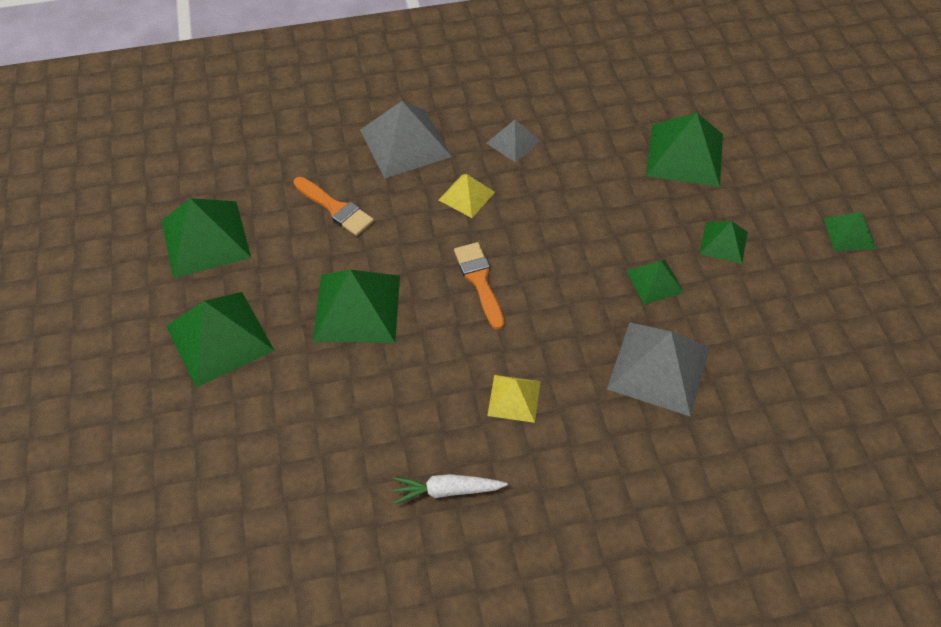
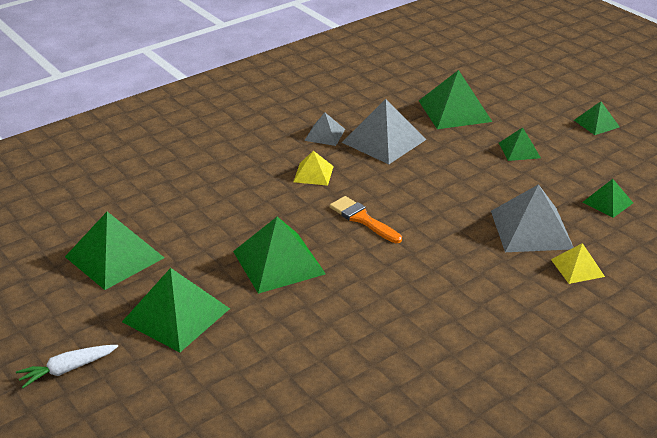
camera: 25 degrees left, 20 degrees down
(335, 208) = (213, 209): orange brush -> none
(405, 143) = (240, 156): grey pyramid -> grey pyramid (384, 141)
(447, 490) = (436, 347): white carrot -> white carrot (67, 369)
(514, 398) = (443, 278): yellow pyramid -> yellow pyramid (577, 267)
(654, 281) = (490, 184): green pyramid -> green pyramid (607, 202)

